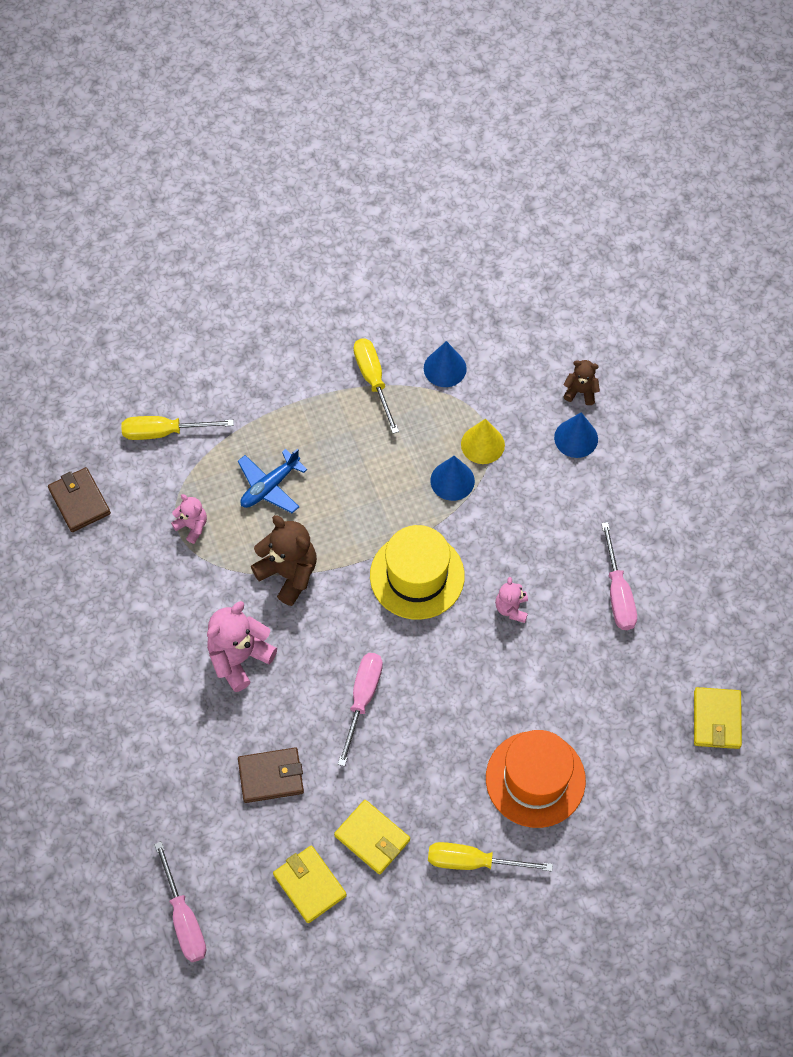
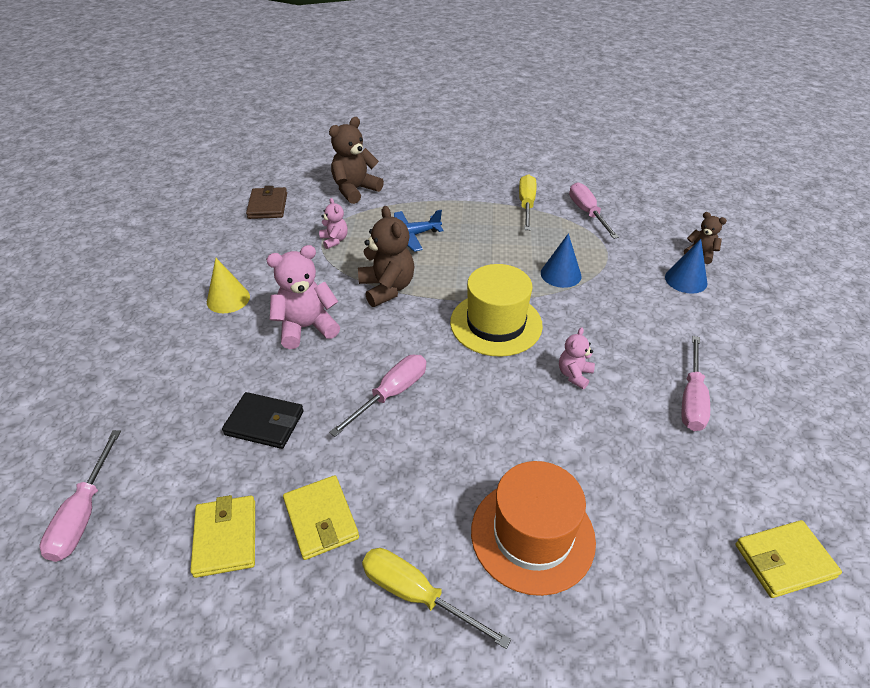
camera: 25 degrees right, 20 degrees down
(164, 432) = (355, 190): yellow screwdriver -> brown teddy bear
(271, 776) = (264, 423): brown wallet -> black wallet
(445, 368) = (587, 213): blue cone -> pink screwdriver
(482, 444) = (598, 261): yellow cone -> yellow cone (228, 299)
(716, 719) = (784, 561): yellow wallet -> yellow wallet turned 45 degrees clockwise

